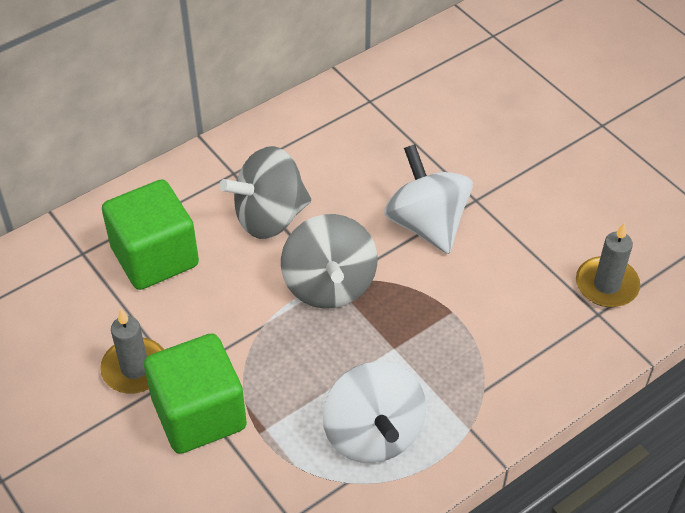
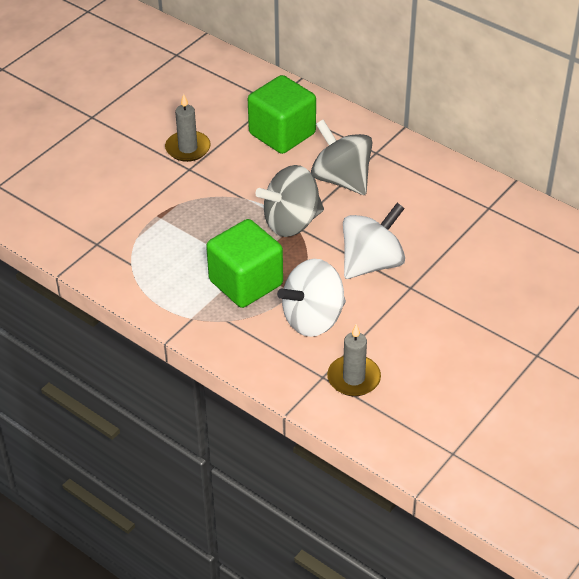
camera: 75 degrees right, 5 degrees down
(199, 414) = (162, 185): green cube -> green cube (246, 283)
(373, 434) = (172, 269): white spinning top -> white spinning top (313, 319)

